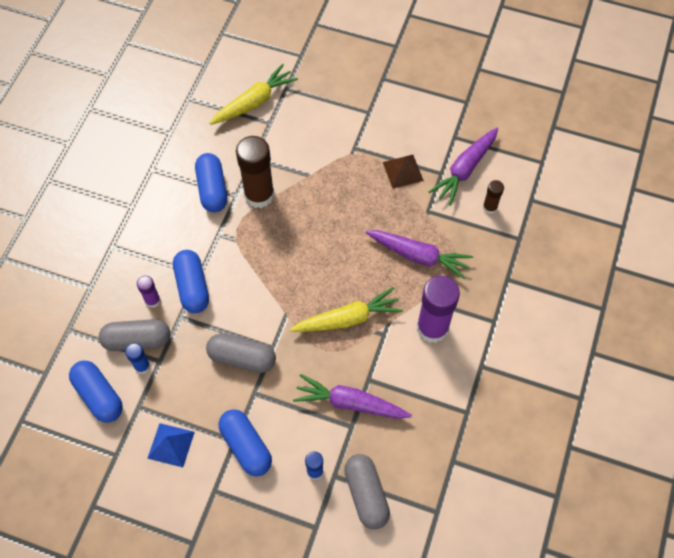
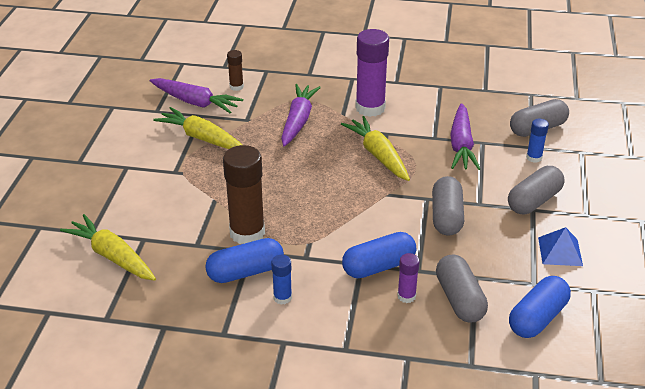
camera: 100 degrees left, 25 degrees down
(142, 366) = (487, 289): blue glue stick -> blue glue stick (282, 297)
(246, 446) = (534, 201): blue capsule -> grey capsule
(402, 171) = (202, 138): brown pyramid -> yellow carrot

